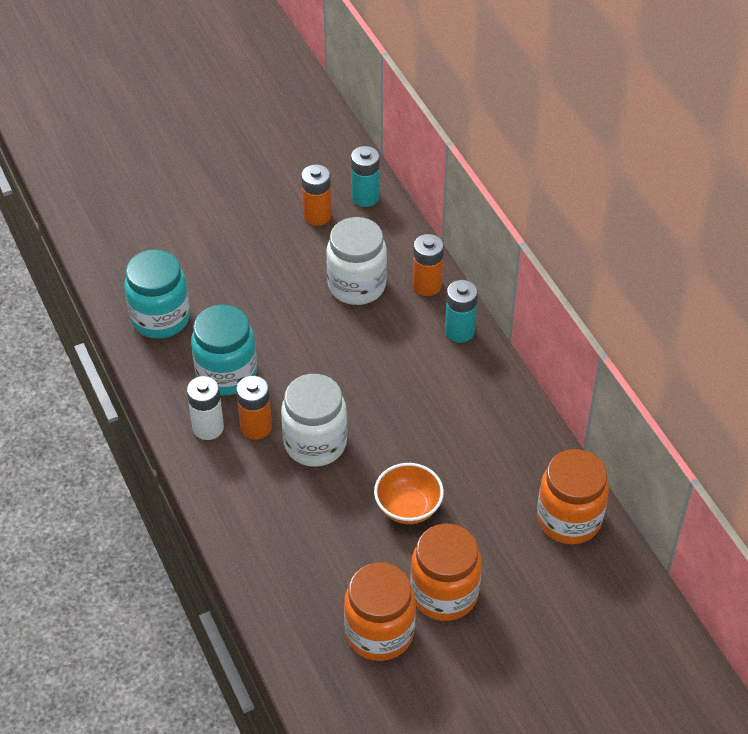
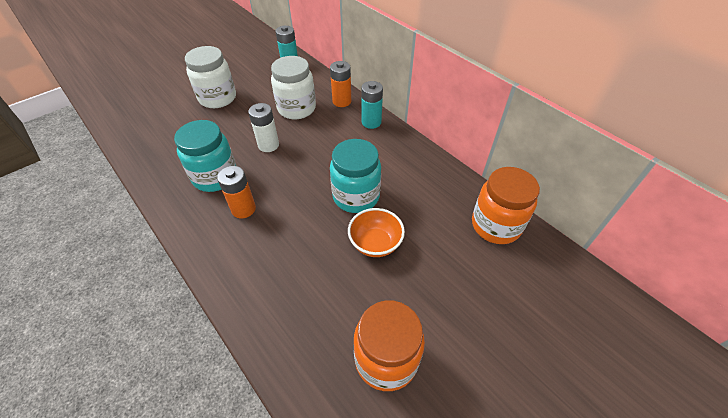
camera: 15 degrees left, 0 degrees up
(160, 318) = (162, 150): turquoise jar -> turquoise jar (356, 196)
(208, 428) = (205, 217): white battery -> white battery (268, 145)
(315, 443) = (291, 211): white jar -> white jar (217, 98)
(317, 216) = (262, 77): orange battery -> none
(444, 594) = (428, 308): orange jar -> none

